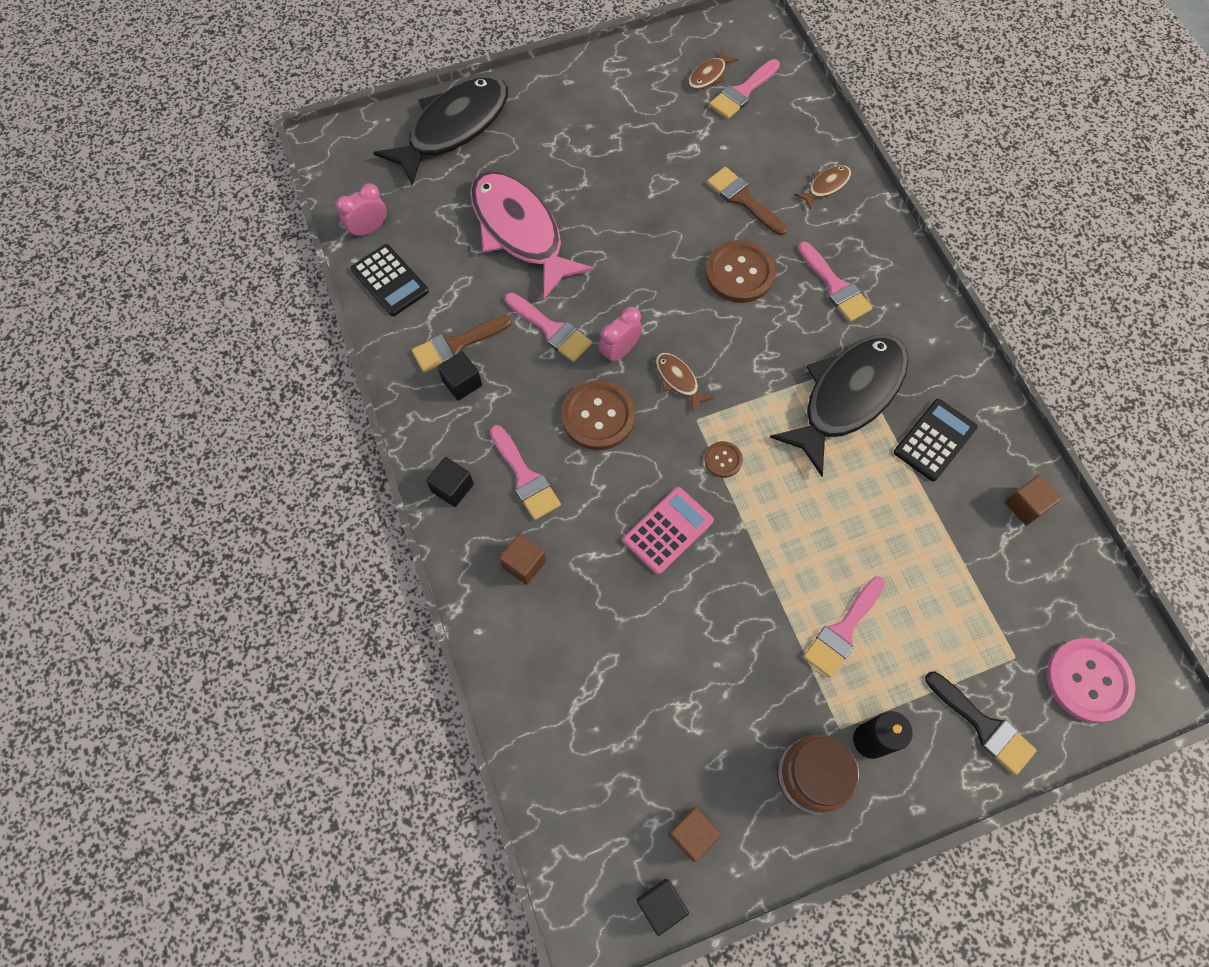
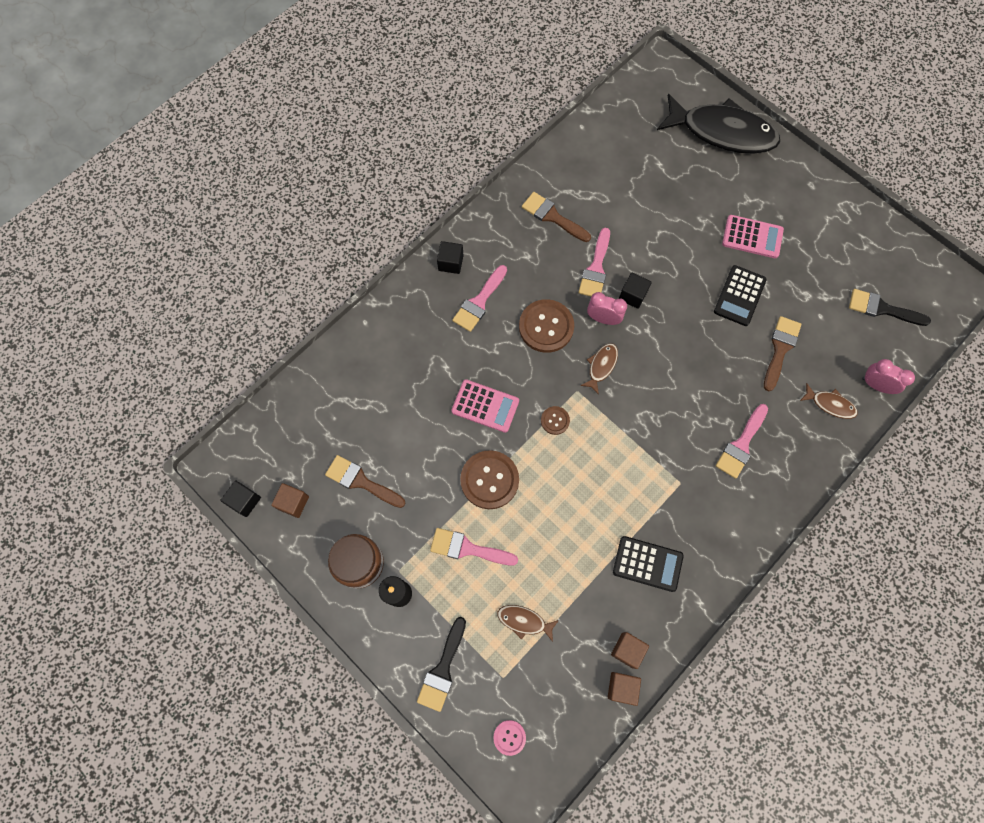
camera: 65 degrees right, 5 degrees up
(369, 229) = (609, 123): pink clock -> pink clock (875, 385)
(390, 281) = (578, 154): black calculator -> black calculator (739, 296)
(462, 383) = (526, 233): black cube -> black cube (632, 295)
(520, 231) = (662, 213): pink fish -> none
(524, 564) = (420, 328): brown cube -> brown cube (622, 687)
(599, 162) = (752, 237): none -> pink calculator
(701, 728) = (361, 481): none -> brown brush
(709, 75) = (882, 278): brown fish -> brown fish (524, 621)
(739, 273) = (713, 372): brown button -> brown button (489, 480)
(742, 92) = (882, 309): pink brush -> black brush
(847, 397) = (650, 487): black fish -> none
(1088, 680) = (509, 737): pink button -> pink button, size x0.50

